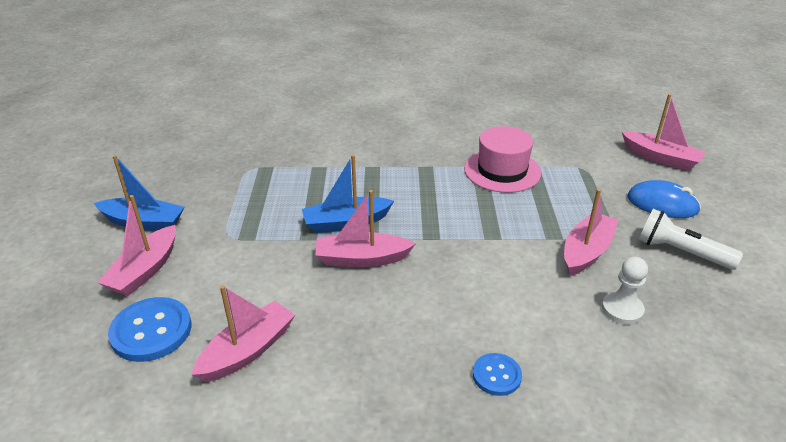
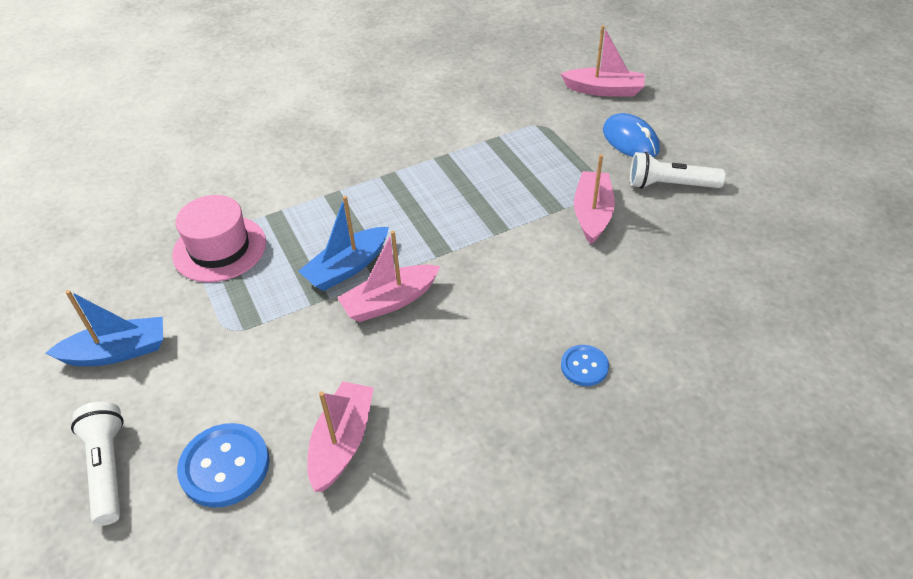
camera: 25 degrees left, 10 degrees up
(76, 298) = (108, 468): none -> white flashlight
(145, 270) = (164, 405): pink boat -> none
(502, 171) = (467, 153): pink hat -> pink hat (219, 248)
(622, 309) = (651, 260): white pawn -> none
(662, 204) = (630, 140): blue mouse -> blue mouse turned 60 degrees clockwise

